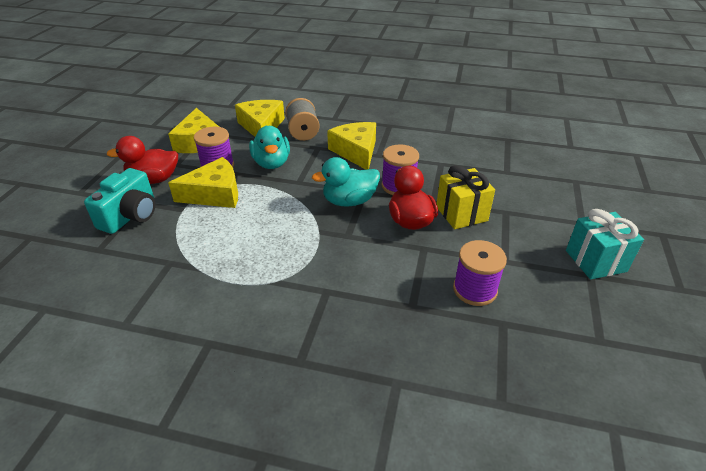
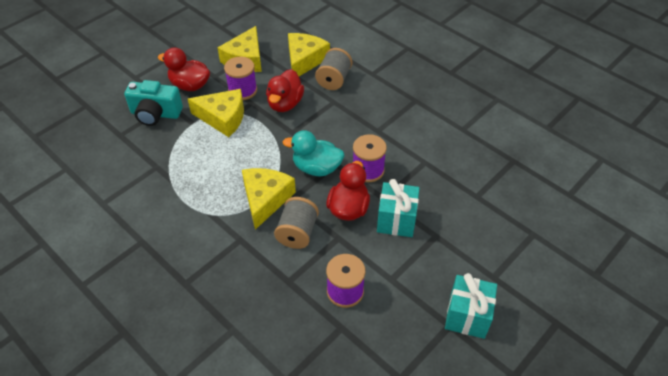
camera: 30 degrees right, 10 degrees up
(131, 216) = (155, 114): turquoise camera -> turquoise camera turned 45 degrees clockwise
(271, 163) = (285, 104): turquoise duck -> red duck
(356, 151) = (362, 119): yellow cheese -> yellow cheese (265, 199)
(380, 260) = (297, 232): none -> grey spool
(461, 213) = (396, 220): yellow gift -> turquoise gift

